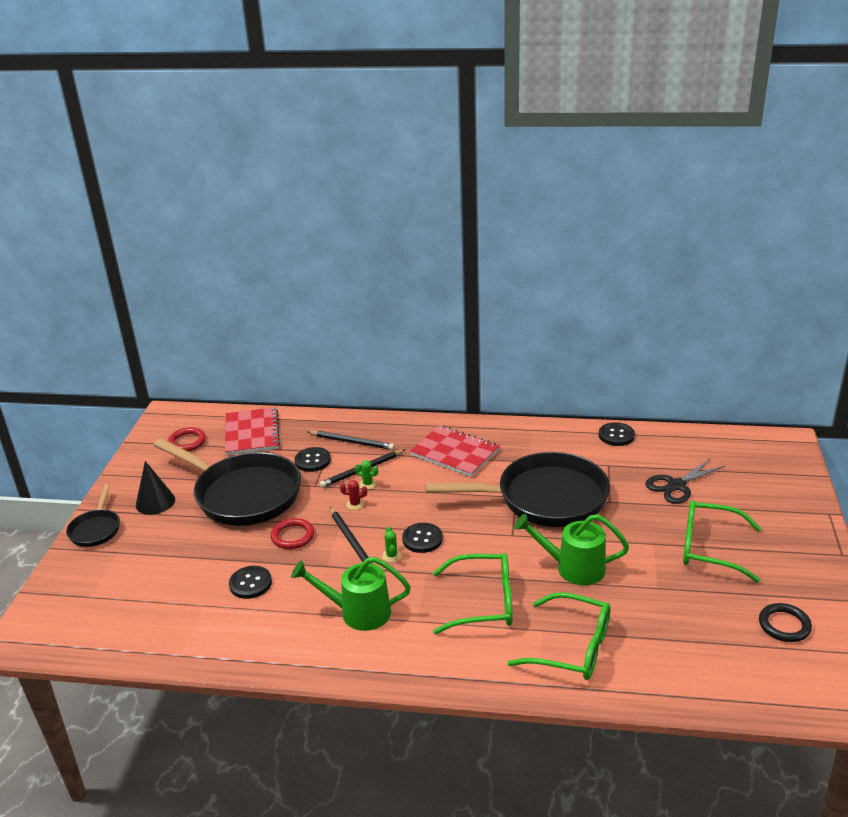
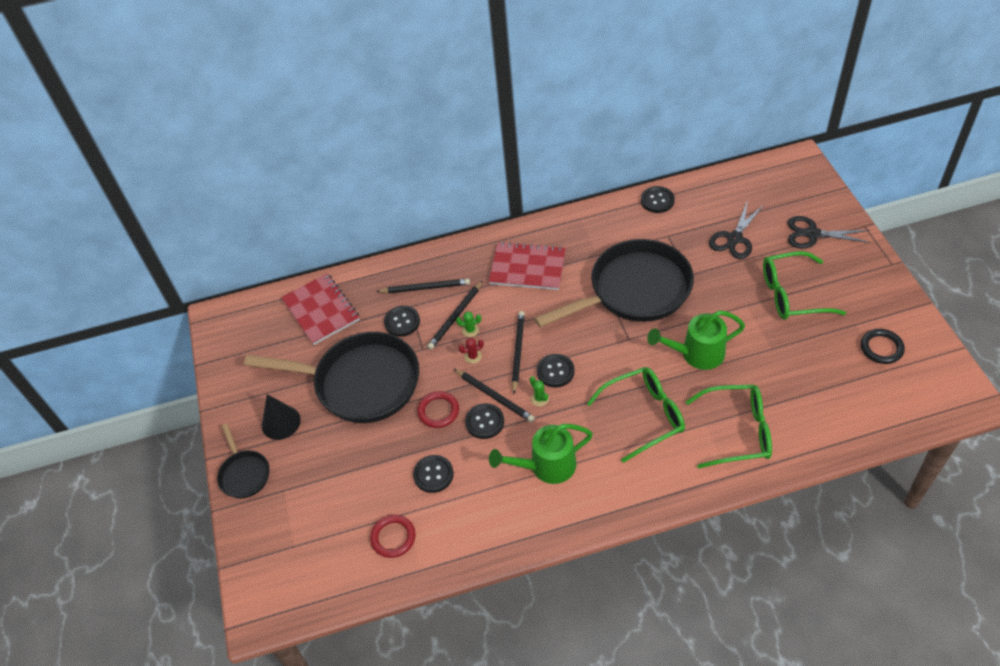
camera: 20 degrees left, 20 degrees up
(187, 442) = (262, 343): red ring -> red ring (393, 537)
(327, 558) = (484, 422): none -> black button
(398, 513) = (518, 352): none -> black pencil
(764, 504) = (812, 234): none -> black scissors

